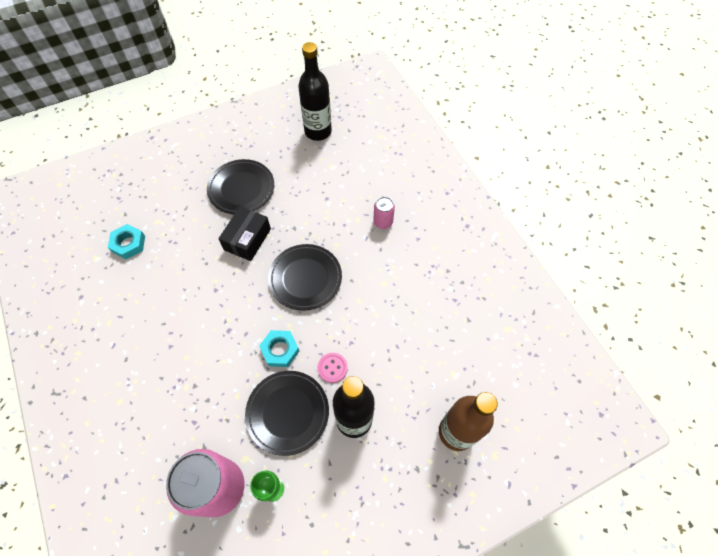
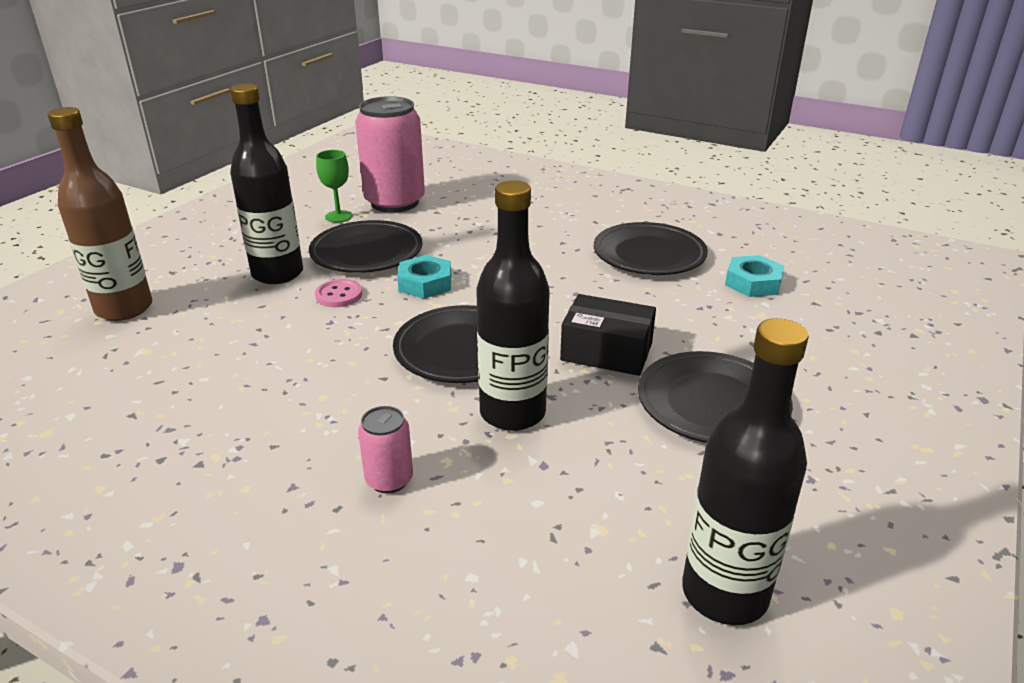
camera: 145 degrees right, 30 degrees down
(142, 300) = (649, 255): none -> black plate
(247, 239) = (606, 351): black box -> black box turned 60 degrees counterclockwise
(316, 228) = (512, 413): none -> black bottle

